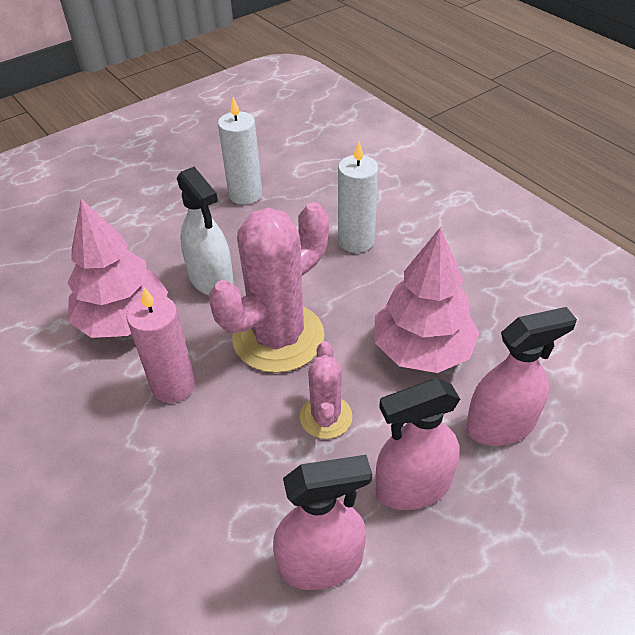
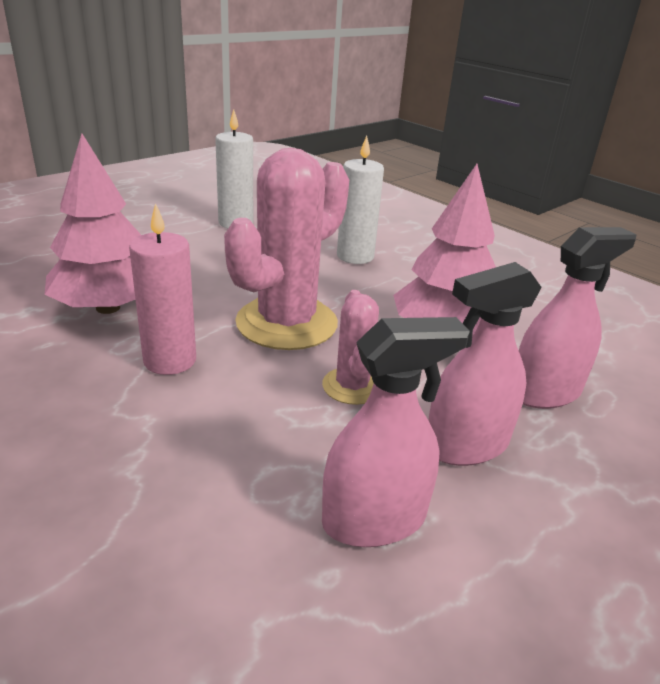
camera: 10 degrees left, 15 degrees down
(211, 279) = (206, 279): white spray bottle -> none

